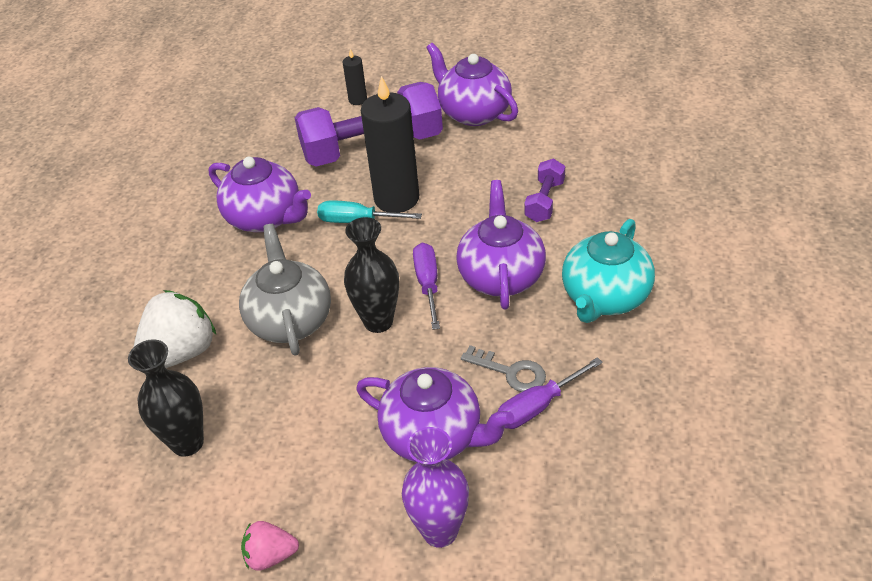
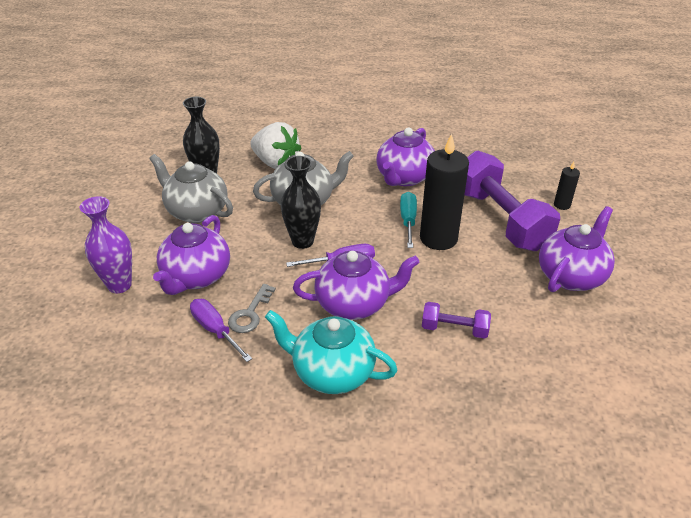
camera: 80 degrees right, 5 degrees down
(270, 556) = (121, 218): pink strawberry -> none
(280, 449) = (196, 211): none -> grey teapot

